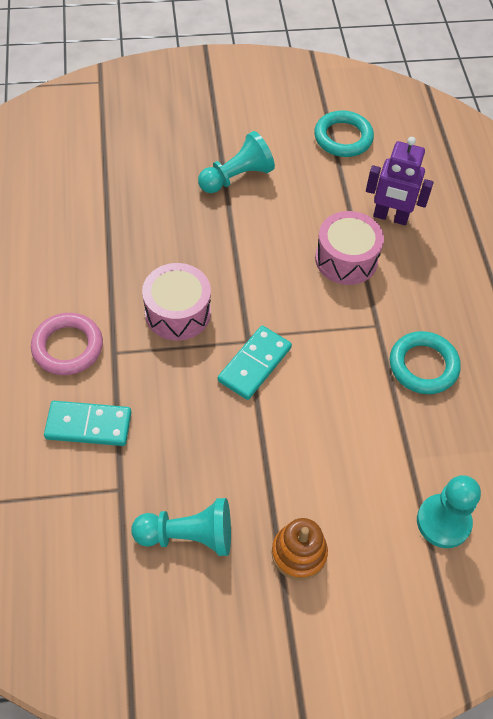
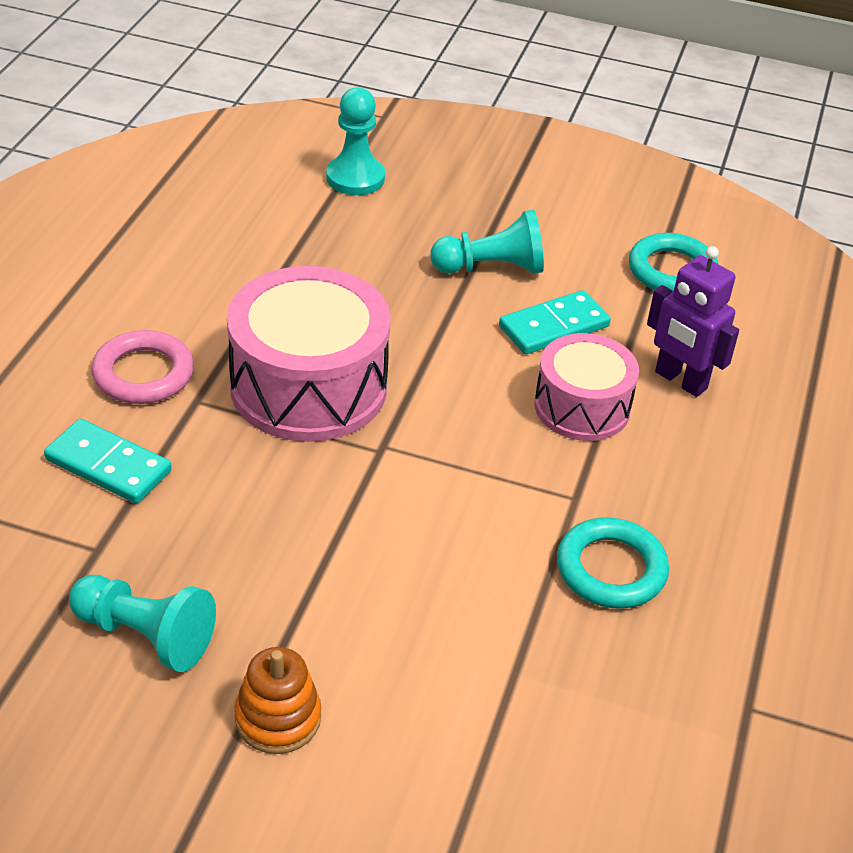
camera: 25 degrees right, 15 degrees down
(177, 312) = (308, 386): pink drum -> pink drum, size x1.62
(254, 364) = (370, 479): turquoise domino -> turquoise domino (554, 326)
(443, 522) = (512, 768): turquoise pawn -> turquoise pawn (355, 178)

